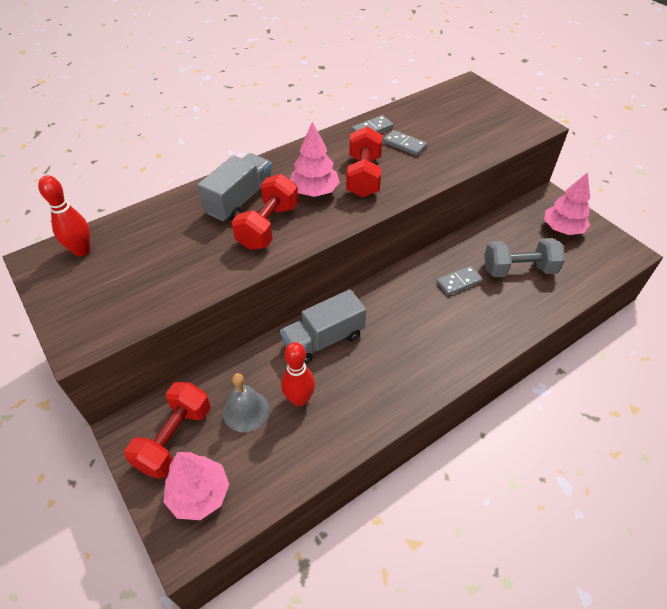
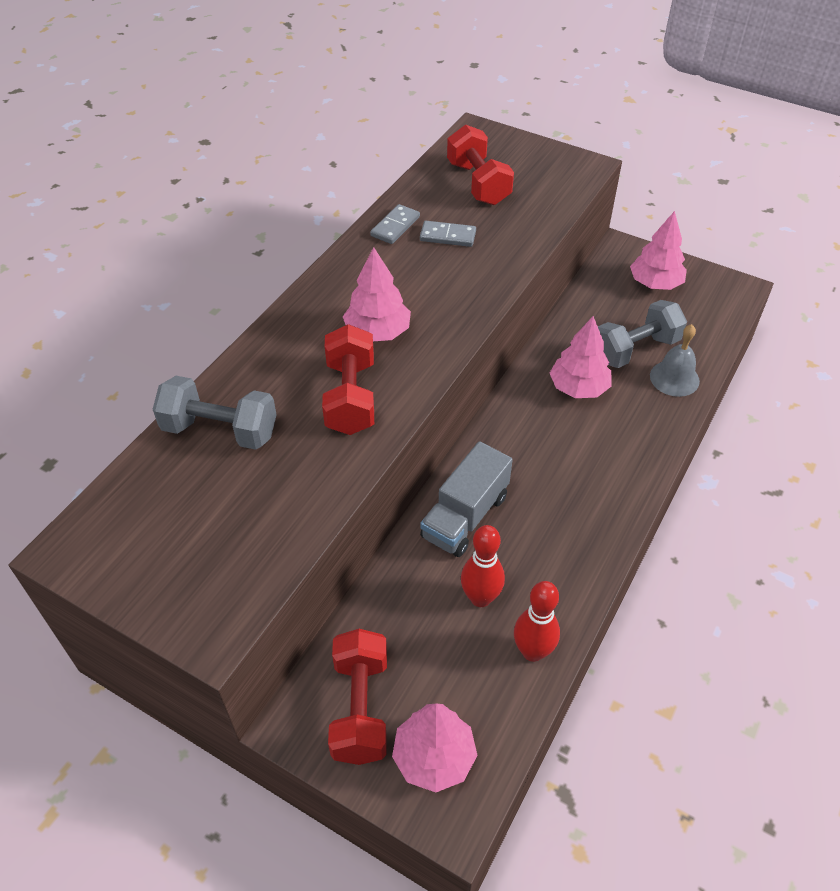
camera: 25 degrees left, 0 degrees up
(82, 250) = (122, 515): red bowling pin -> red bowling pin (532, 651)
(174, 220) = (220, 430): none -> grey dumbbell
(240, 200) = (290, 374): grey truck -> none
(246, 411) = (426, 638): grey bell -> grey bell (674, 378)
(363, 176) = (425, 293): red dumbbell -> red dumbbell (478, 183)
(459, 282) = (578, 388): grey domino -> pink tree

